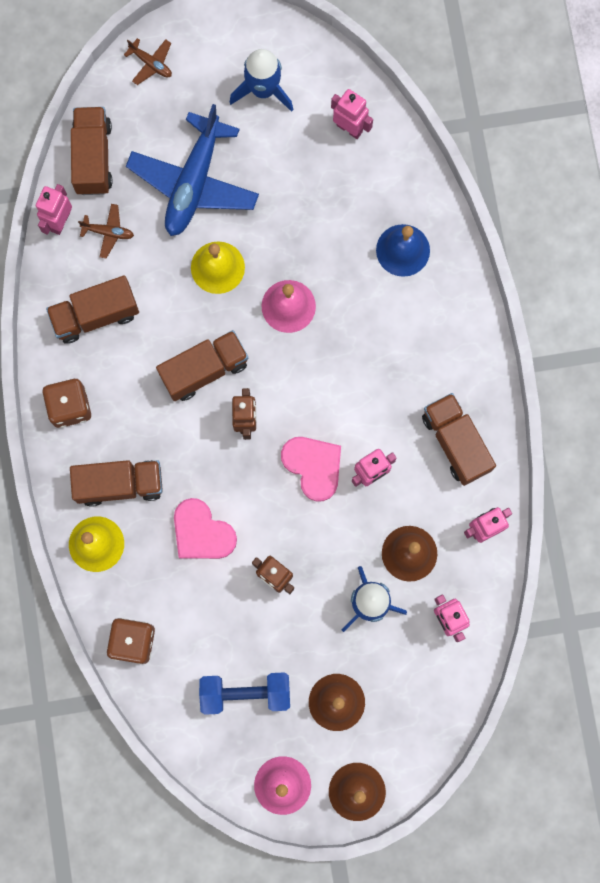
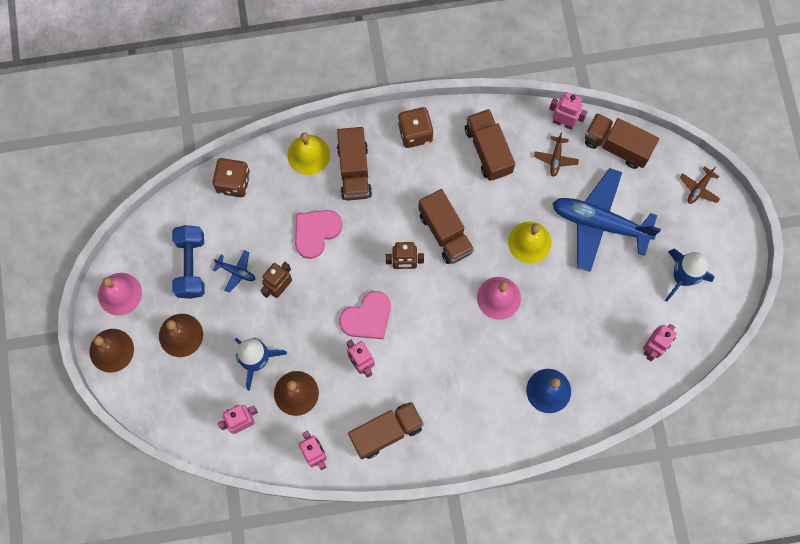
camera: 90 degrees right, 5 degrees down
(93, 158) = (617, 146): brown truck -> brown truck turned 150 degrees counterclockwise
(254, 633) = (236, 272): none -> blue plane

